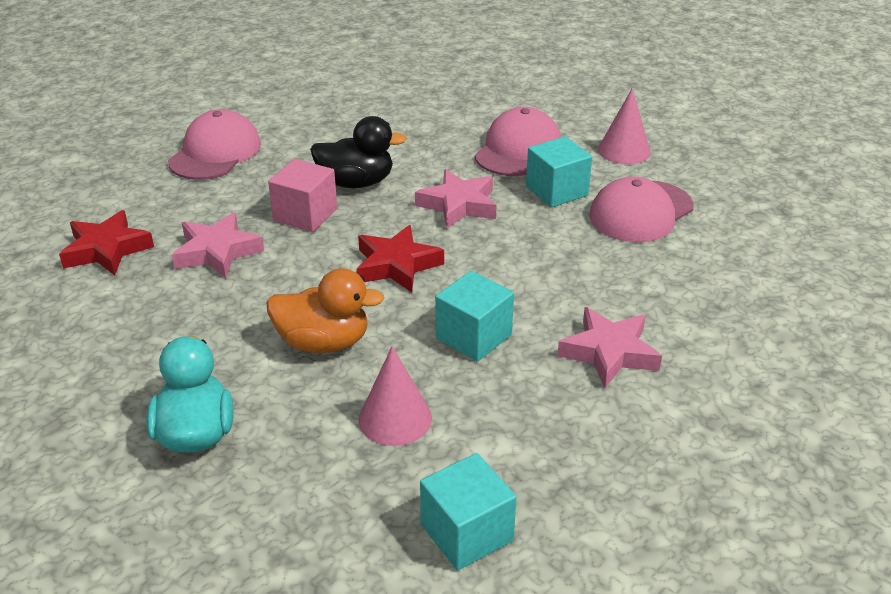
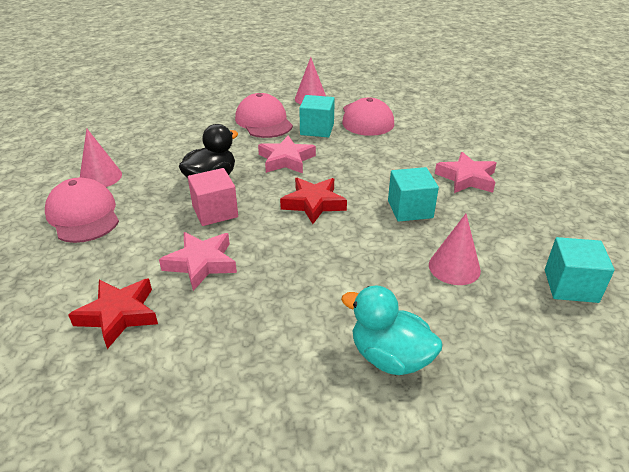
camera: 50 degrees left, 0 degrees up
(281, 125) = (100, 177): none -> pink cone
(324, 342) = (355, 262): orange duck -> none

